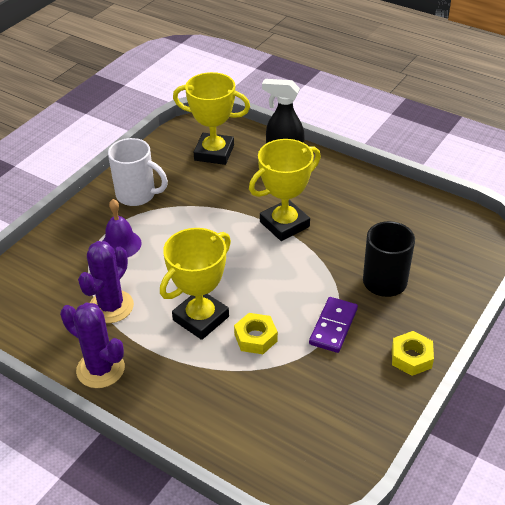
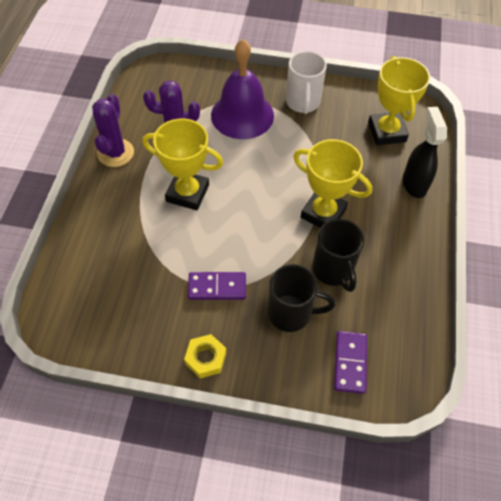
camera: 65 degrees right, 15 degrees up
(121, 244) = (242, 115): purple bell -> purple bell, size x1.84
(255, 338) = (182, 236): yellow nut -> none
(352, 238) = (333, 270): none -> black mug
(450, 258) = (350, 363): none -> purple domino

